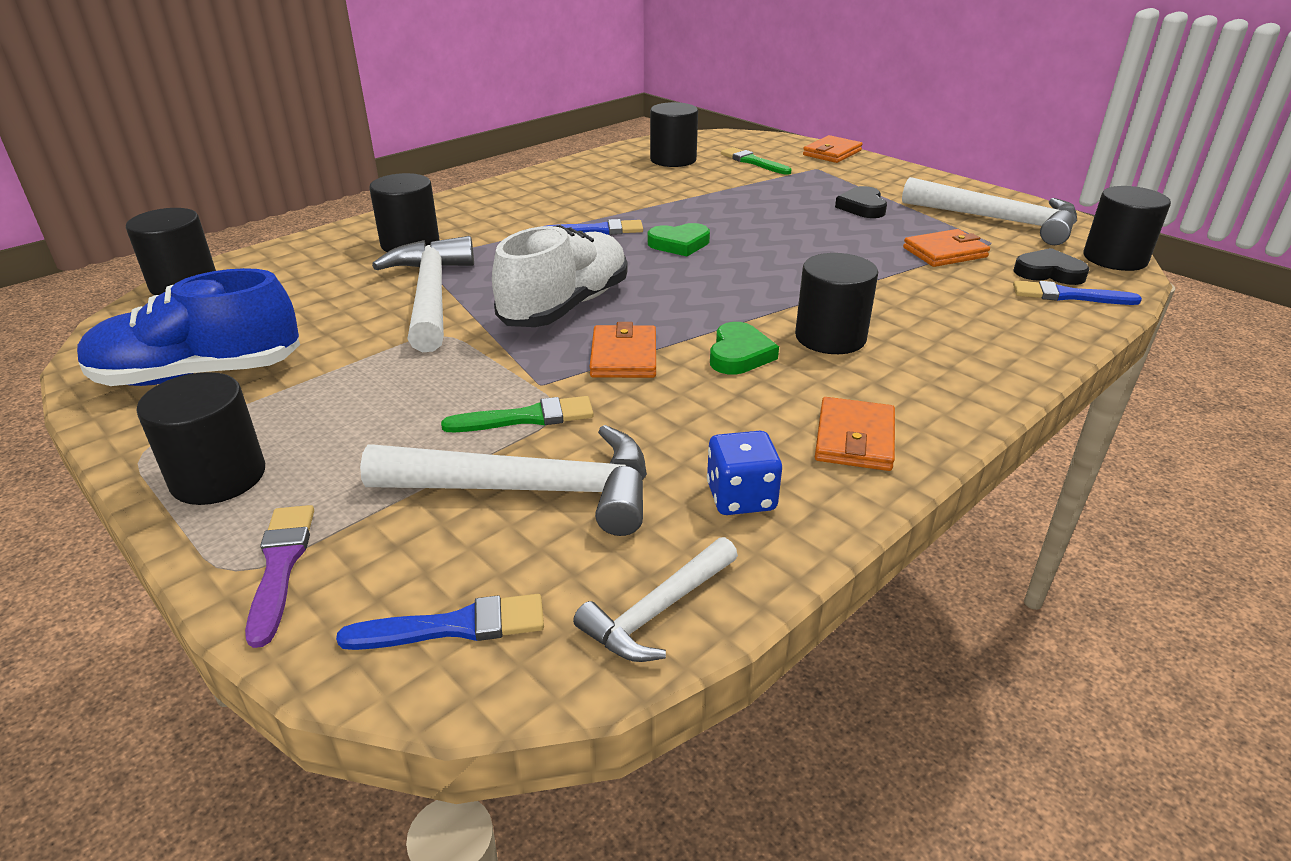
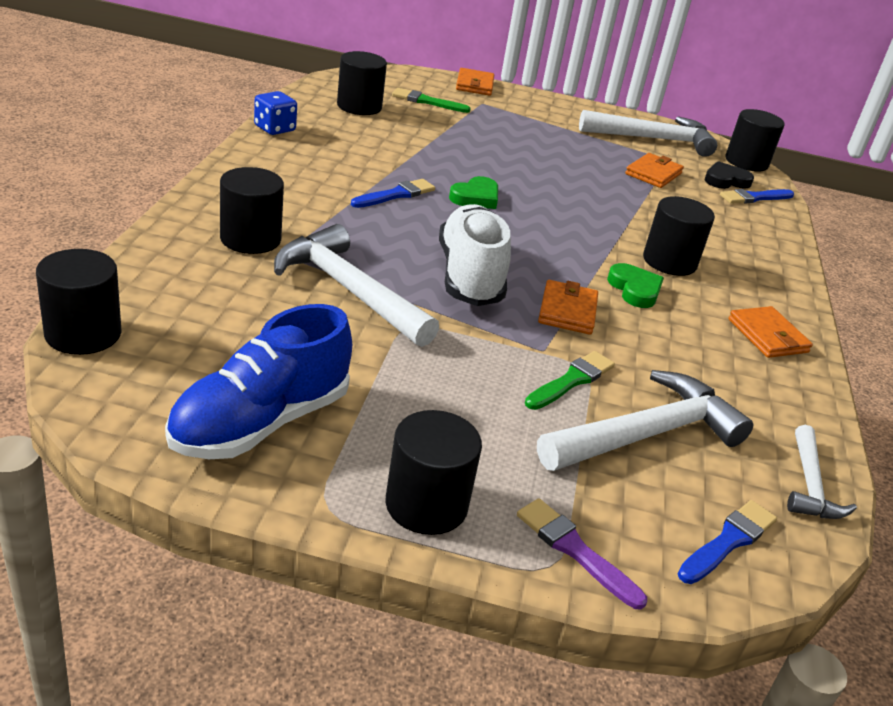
camera: 40 degrees left, 0 degrees up
(623, 356) = (567, 311): orange wallet -> orange wallet turned 45 degrees clockwise
(741, 497) = (761, 396): blue dice -> blue dice (274, 128)
(862, 207) = (558, 139): black heart -> none

